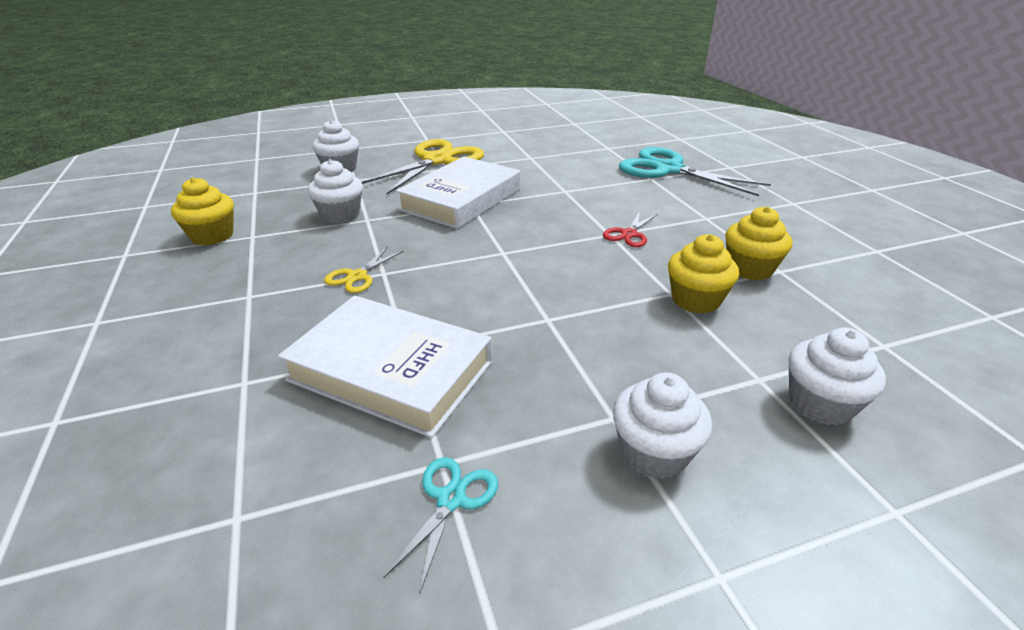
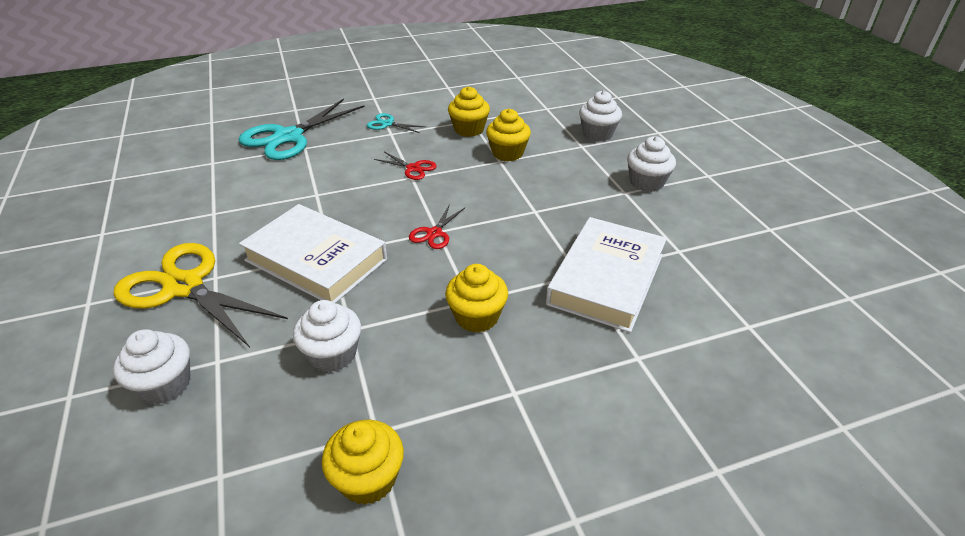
camera: 90 degrees left, 5 degrees up
(357, 276) = (477, 317): yellow scissors -> yellow cupcake
(451, 499) = (701, 246): turquoise scissors -> turquoise scissors (387, 124)
(498, 251) = (434, 233): none -> red scissors

